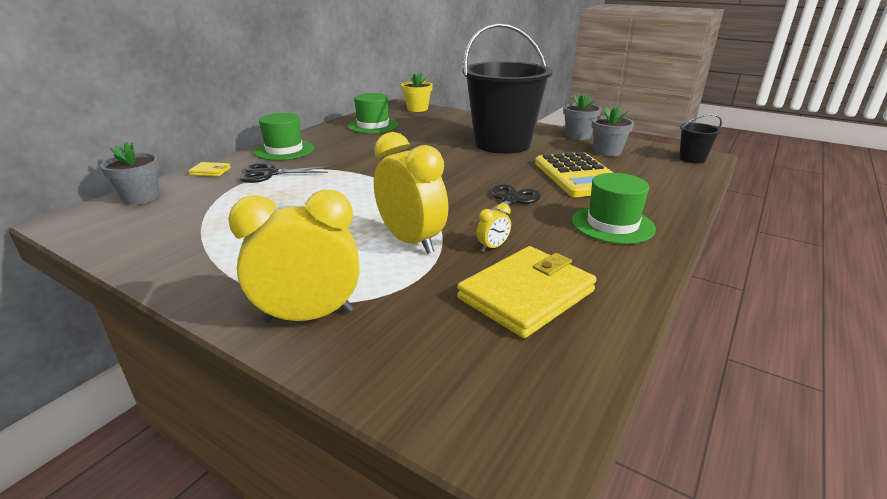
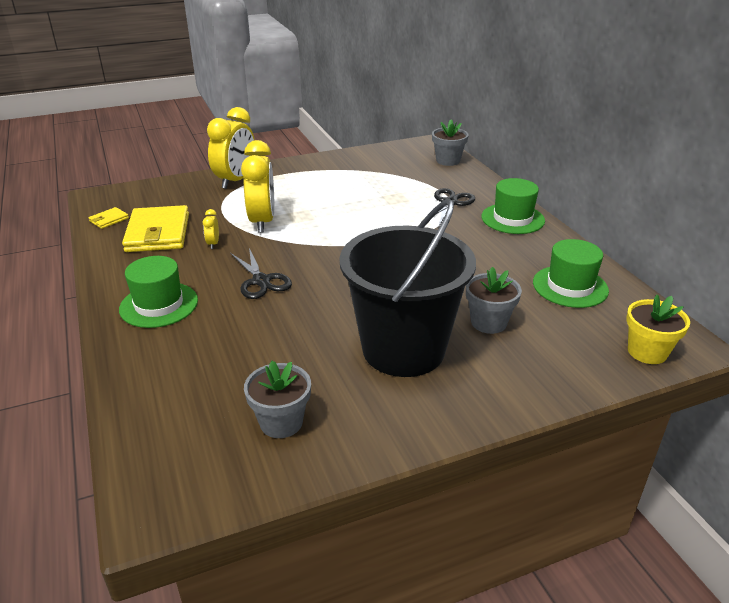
camera: 125 degrees right, 5 degrees up
(210, 171) = (481, 184): yellow wallet -> yellow wallet (109, 220)
(411, 241) = (262, 222): yellow clock -> yellow clock turned 90 degrees counterclockwise
(578, 136) = (367, 441): grey flower pot -> grey flower pot (488, 322)
(578, 176) = (252, 347): yellow calculator -> none
(692, 159) = (162, 488): black bucket -> none

